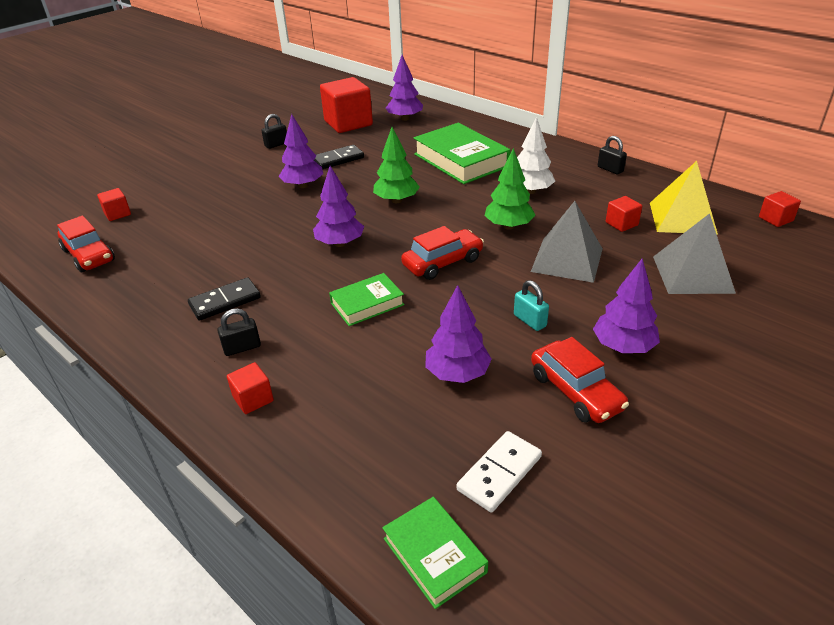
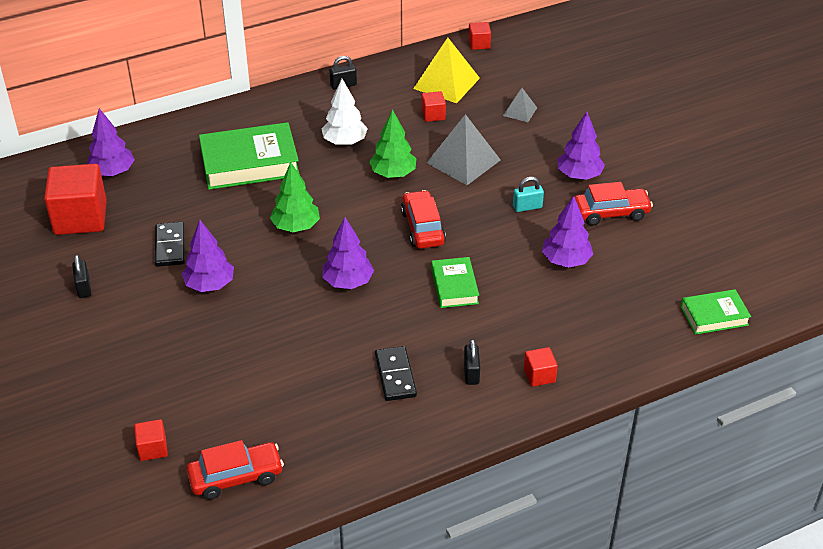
camera: 70 degrees left, 5 degrees up
(499, 473) = (665, 270): white domino -> none
(692, 274) = (520, 111): grey pyramid -> grey pyramid, size x0.53

